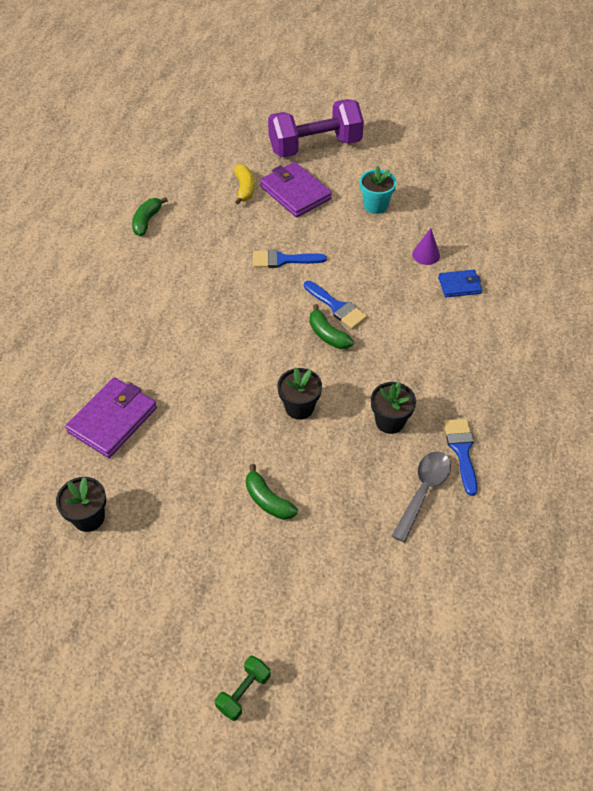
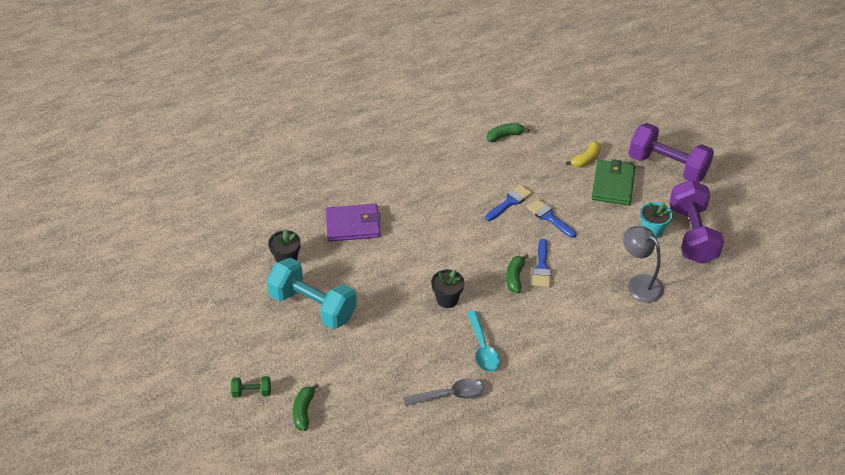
camera: 50 degrees right, 5 degrees down
(183, 537) = (313, 306): none -> turquoise dumbbell
(268, 500) = (371, 326): green banana -> green banana (304, 411)
(295, 193) = (613, 185): purple wallet -> green wallet
(390, 421) = (482, 348): black flower pot -> turquoise spoon
(407, 185) = (692, 235): none -> purple dumbbell
(426, 255) = (639, 284): purple cone -> grey lamp
(459, 285) = (632, 317): blue wallet -> none
(461, 450) = (498, 396): blue brush -> blue brush (510, 202)

